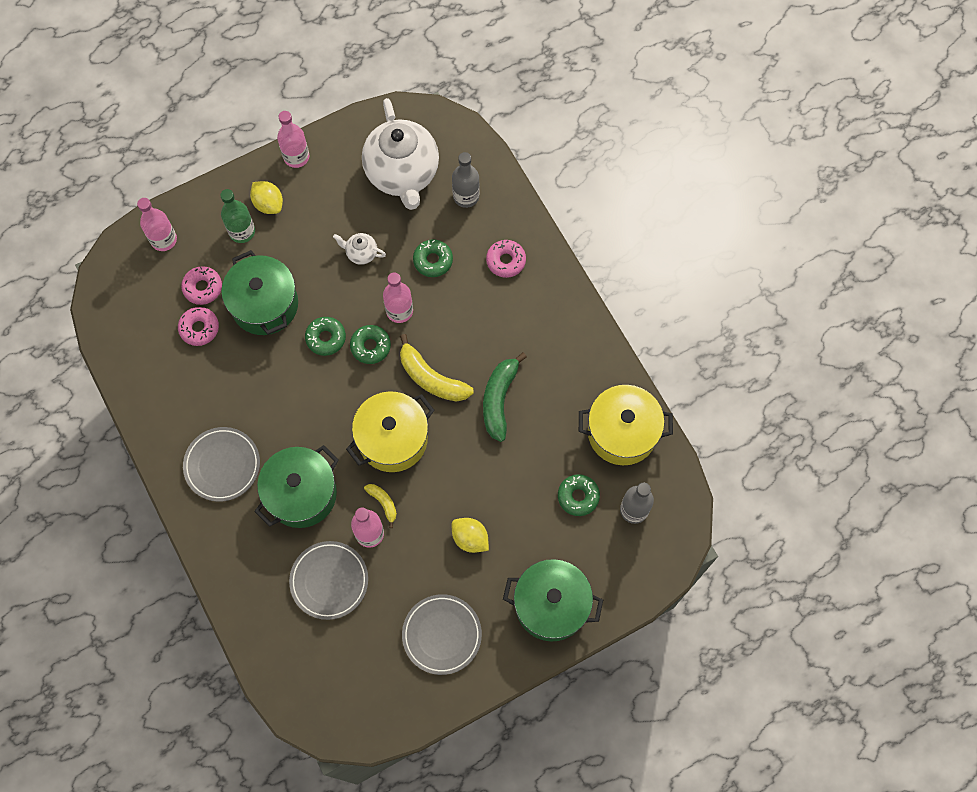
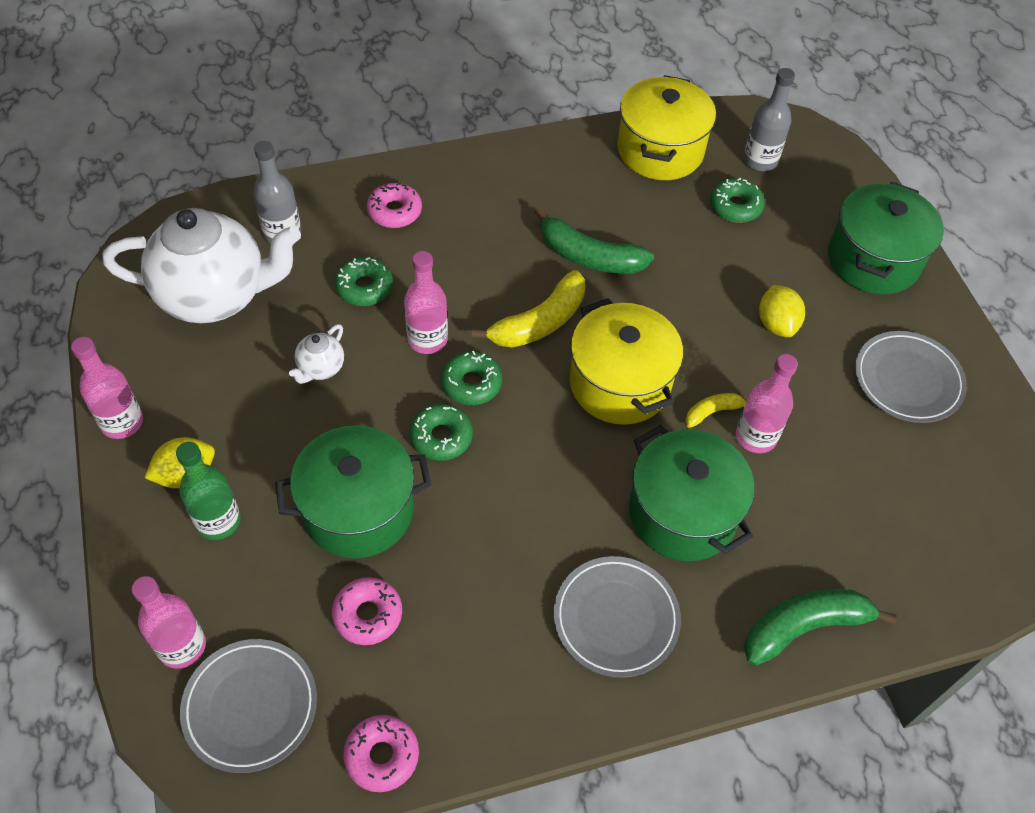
camera: 80 degrees left, 15 degrees down
(203, 288) = (296, 597): pink donut -> pink donut (382, 756)
(237, 577) = (804, 627): none -> green banana
(329, 581) = (821, 500): grey plate -> grey plate (250, 707)
(470, 538) = (776, 324): yellow lemon -> yellow lemon turned 60 degrees counterclockwise

